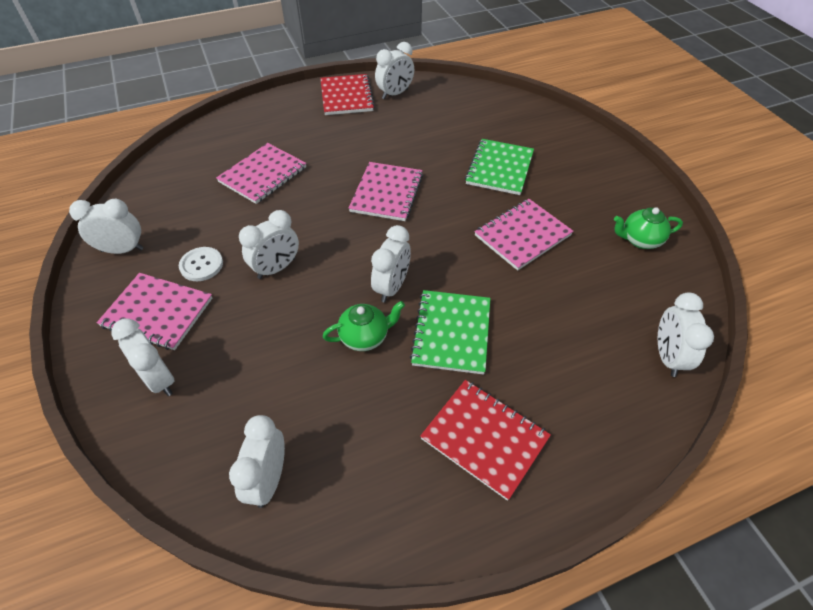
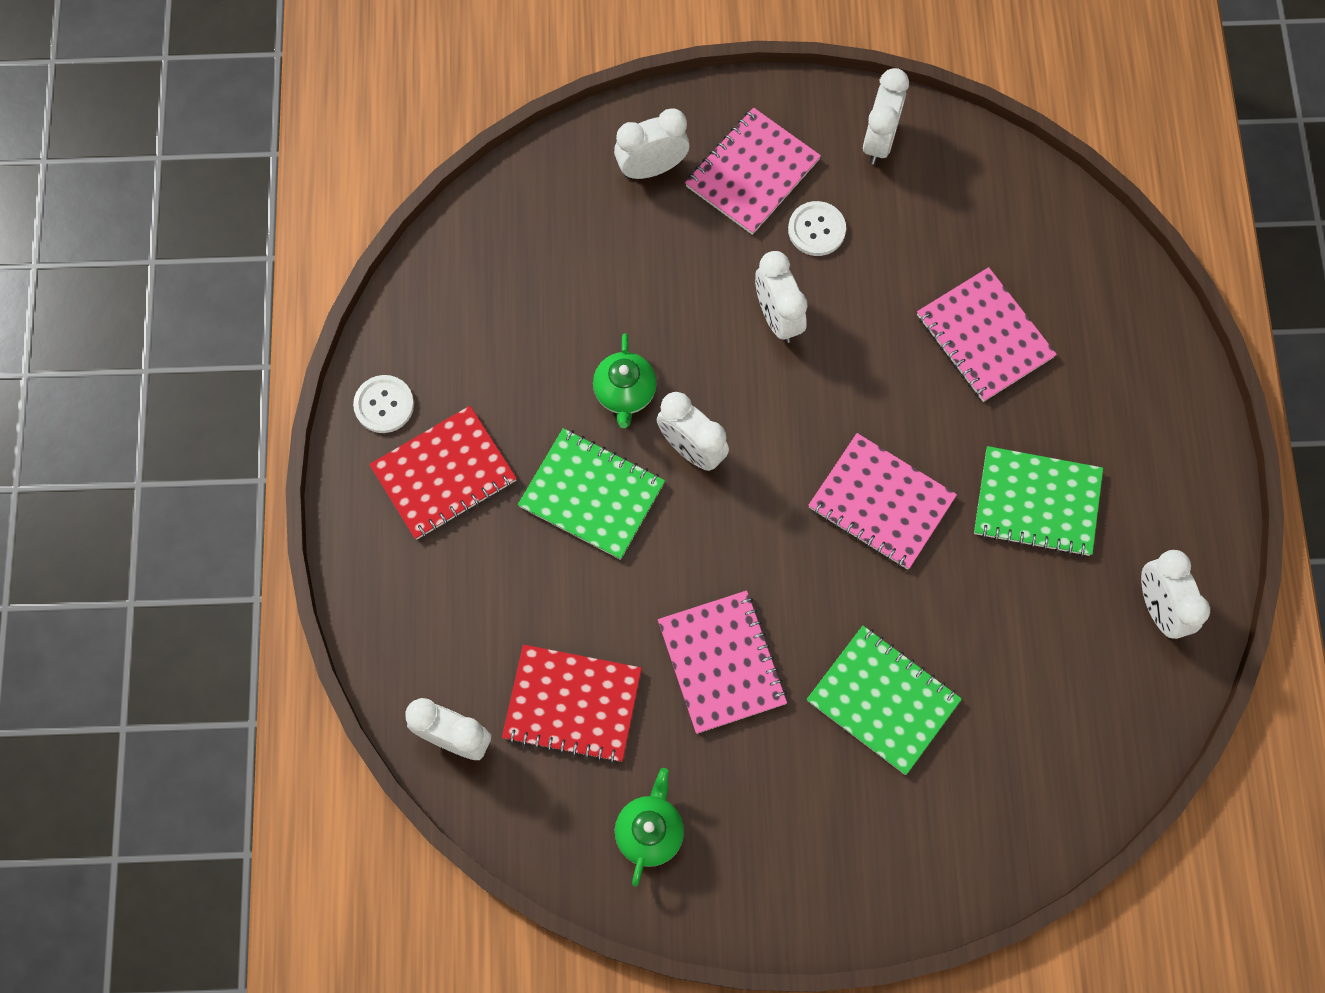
camera: 110 degrees right, 20 degrees up
(269, 479) = (489, 255): white clock -> none
(347, 96) = (1173, 519): red notebook -> red notebook (572, 704)
(359, 138) = (1037, 503): none -> green notebook
(446, 515) = (384, 405): none -> white button

